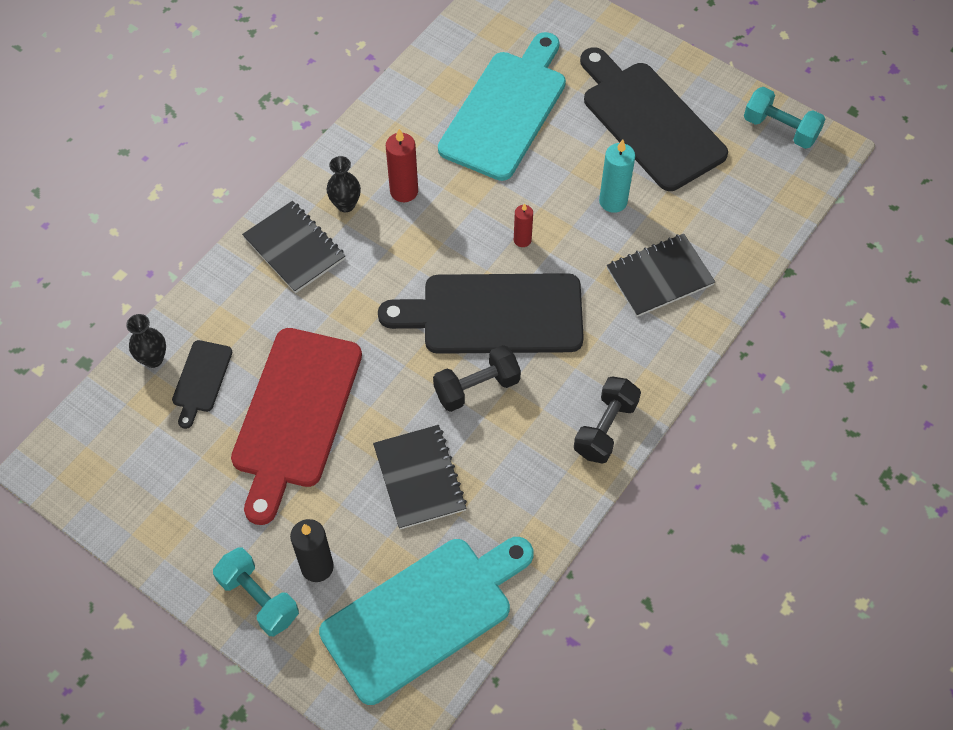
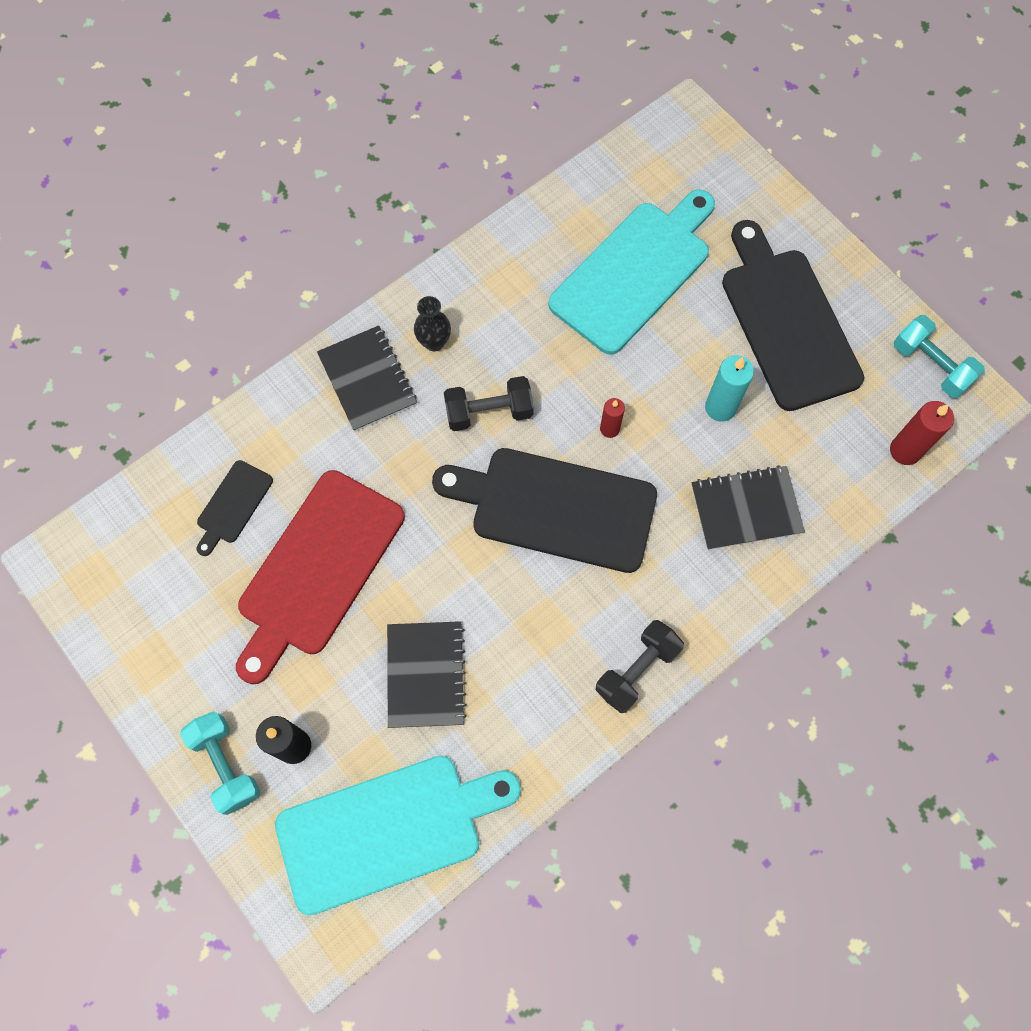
camera: 15 degrees right, 10 degrees up
(153, 359) = (191, 469): black vase -> none
(404, 191) = (499, 341): red candle -> red candle (905, 450)
(477, 387) = (514, 587): black dumbbell -> black dumbbell (489, 412)

